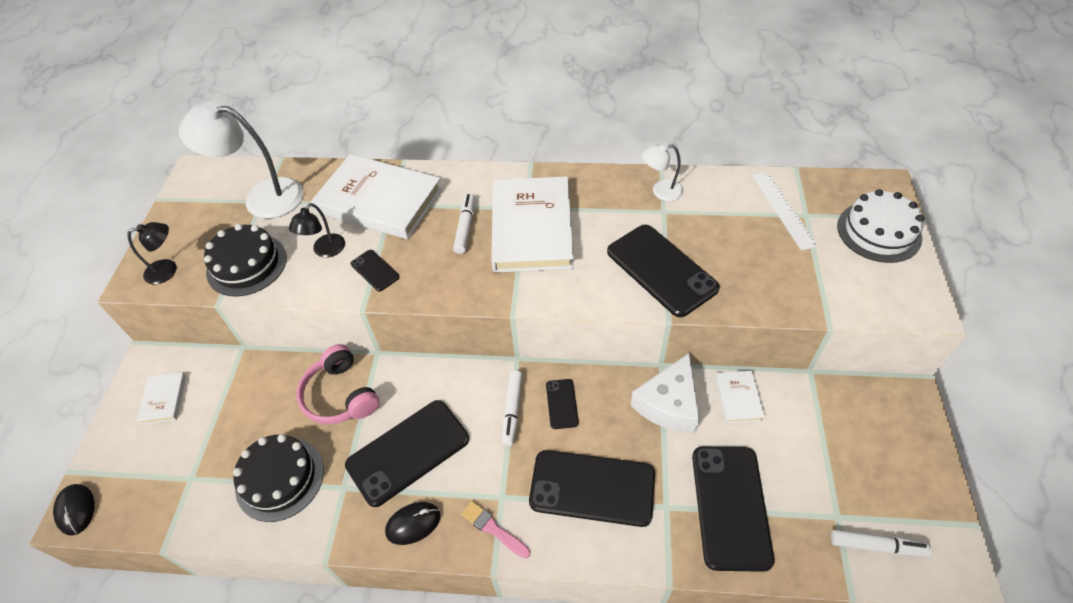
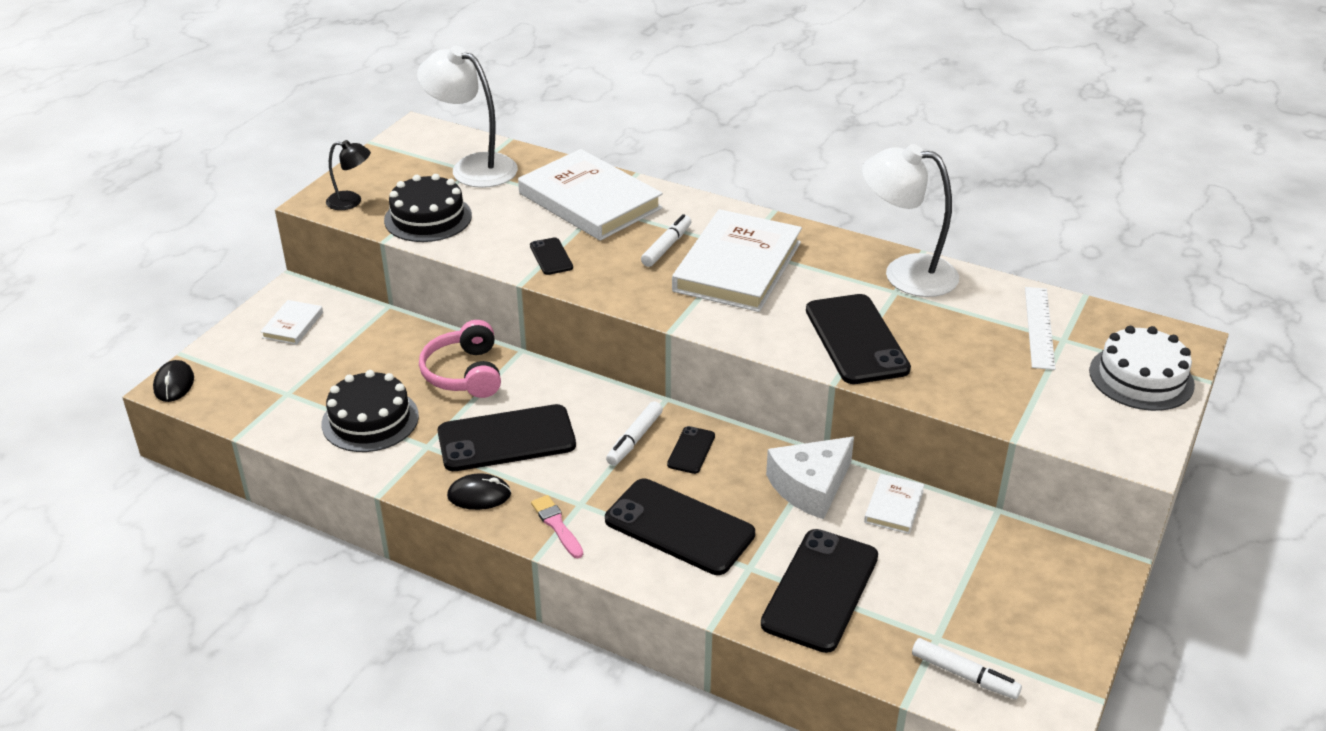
camera: 20 degrees right, 15 degrees down
(325, 251) = (510, 227): black lamp -> none
(661, 191) = (905, 273): white lamp -> white lamp, size x1.92

